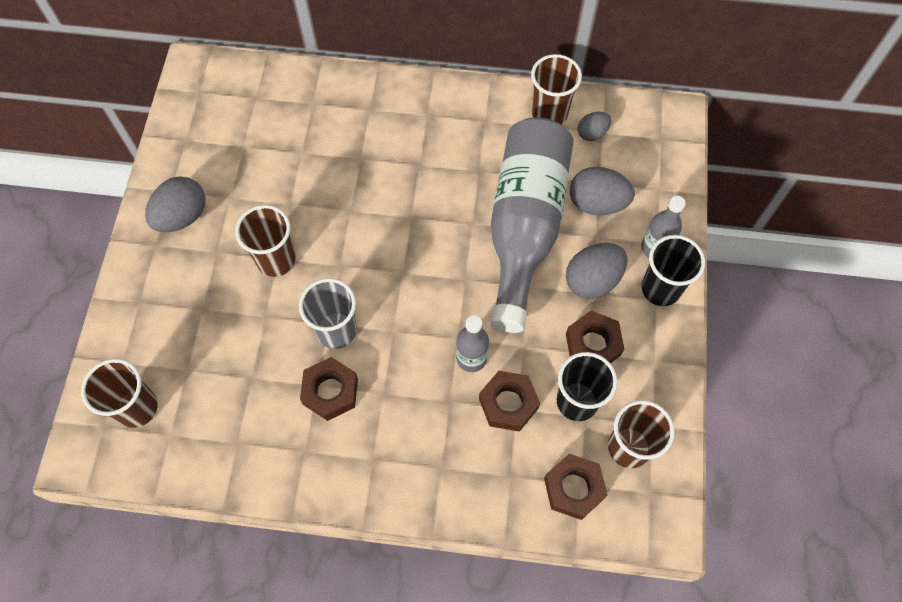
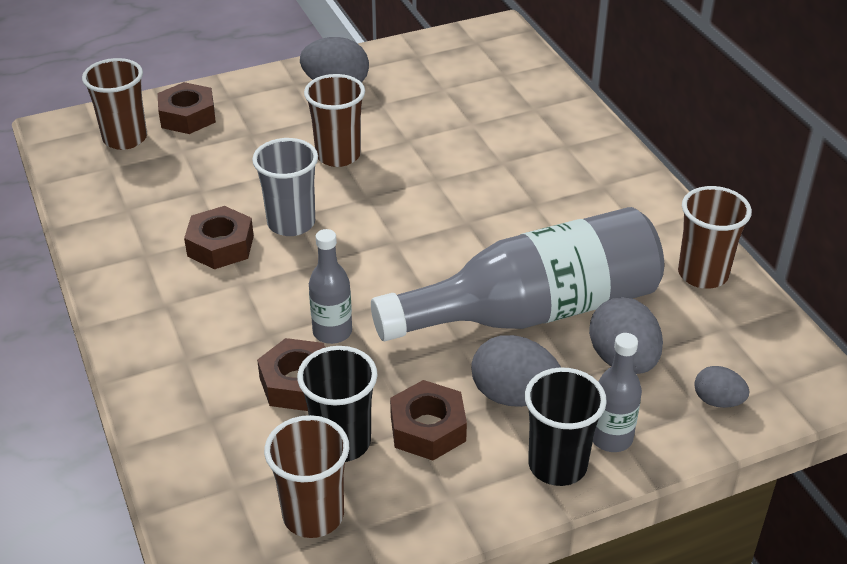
camera: 60 degrees right, 25 degrees down
(573, 488) = (226, 482): brown nut -> brown nut (188, 116)
(592, 133) = (715, 319): grey egg -> grey egg (717, 401)

